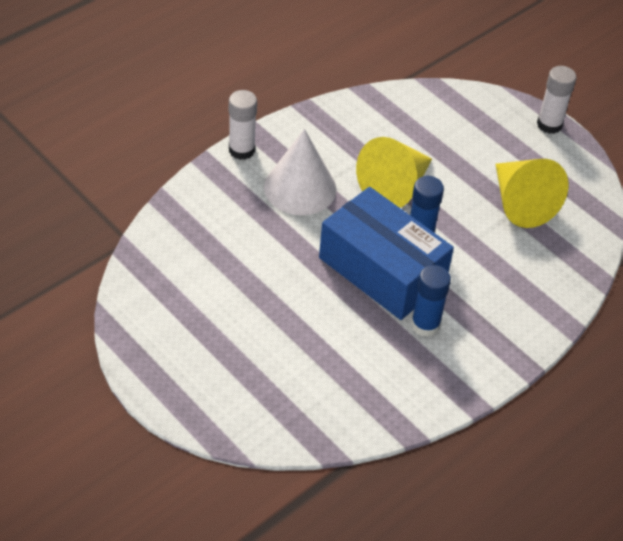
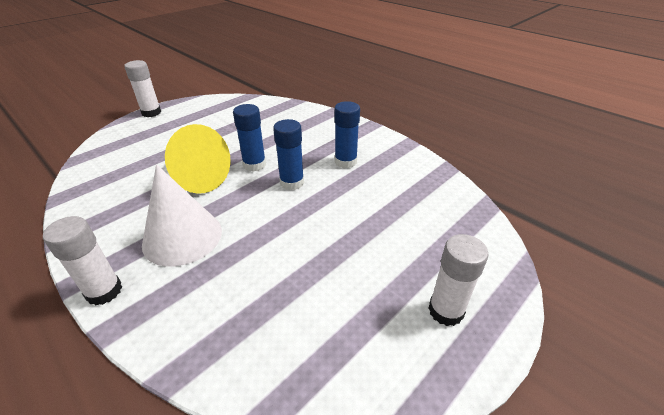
camera: 90 degrees left, 10 degrees down
(189, 369) = (446, 311): none -> white glue stick
(382, 270) = (292, 182): blue box -> blue glue stick
(521, 203) = (226, 124): yellow cone -> none

